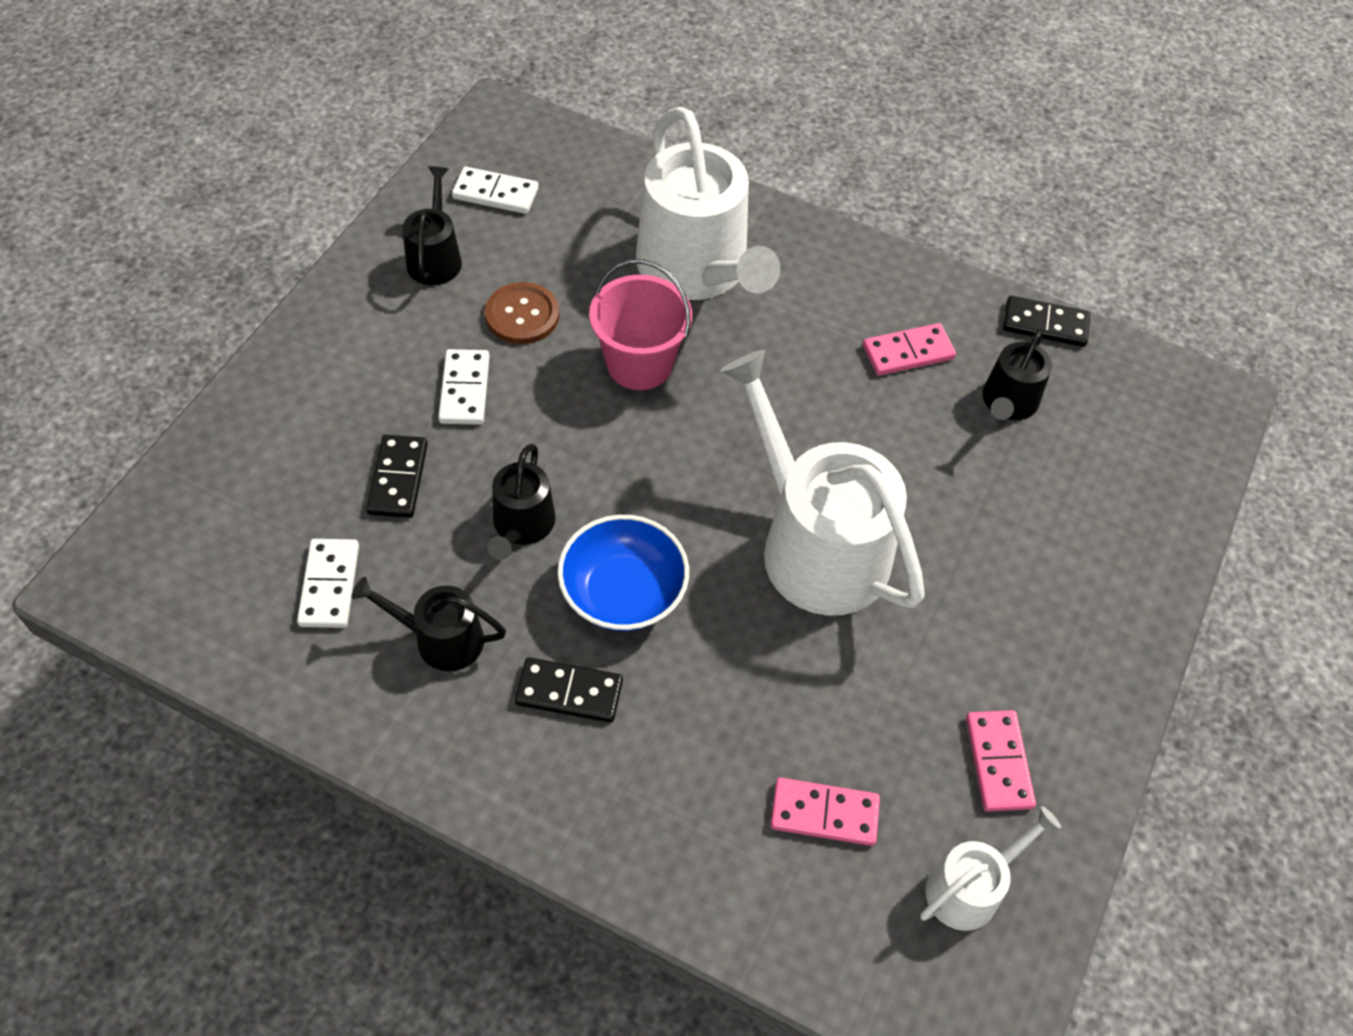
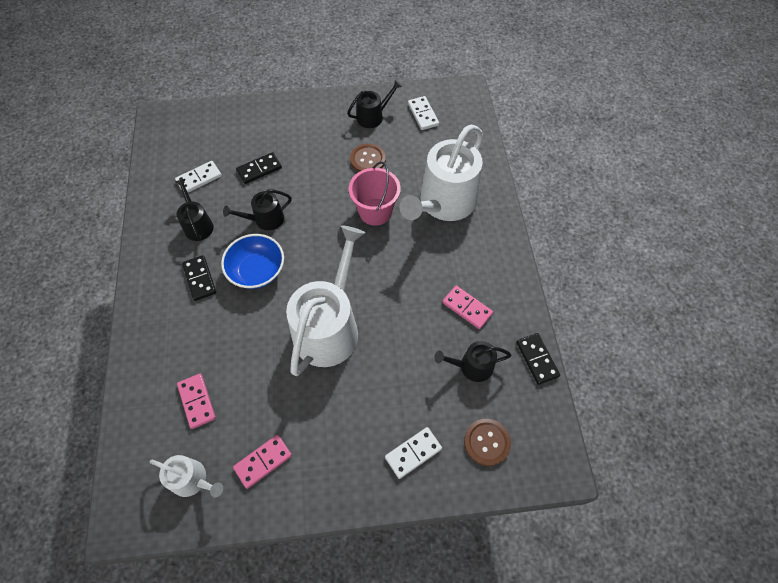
camera: 60 degrees right, 5 degrees up
(465, 390) = (316, 164): white domino -> white domino (413, 453)
(1135, 455) = (487, 442): none -> brown button

